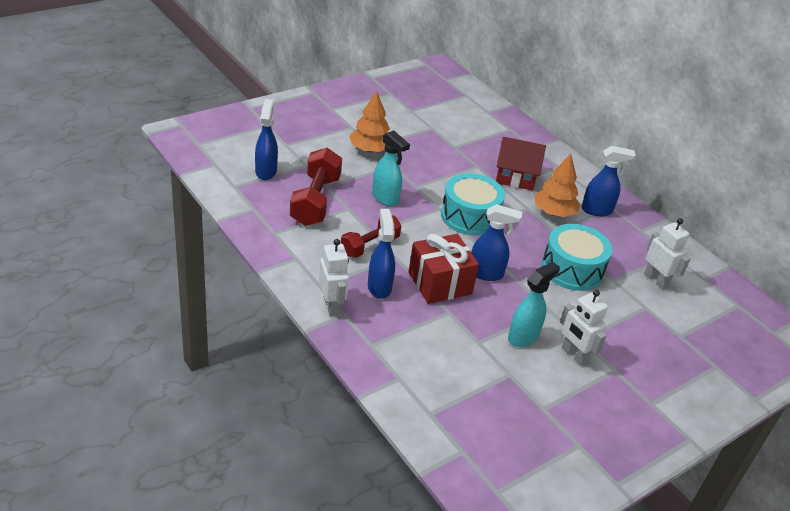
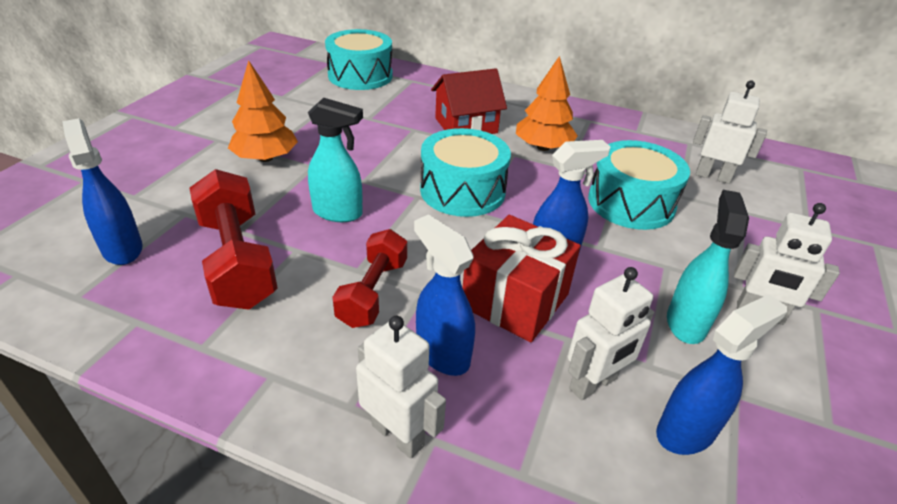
camera: 30 degrees left, 0 degrees up
(440, 334) = (593, 384): none -> white robot
(476, 113) = (360, 76): none -> turquoise drum
(597, 210) = (579, 128): blue spray bottle -> blue spray bottle (686, 431)

